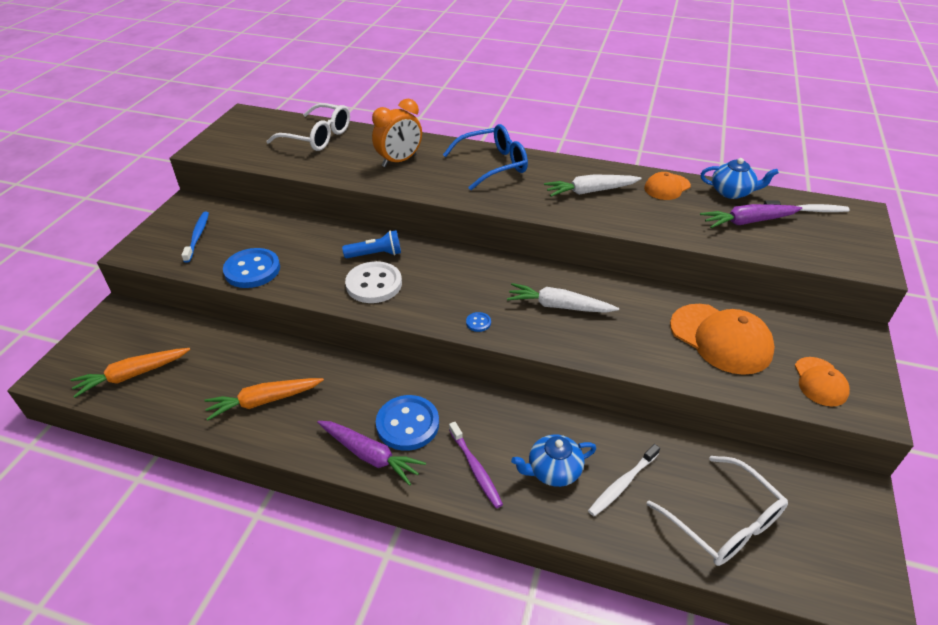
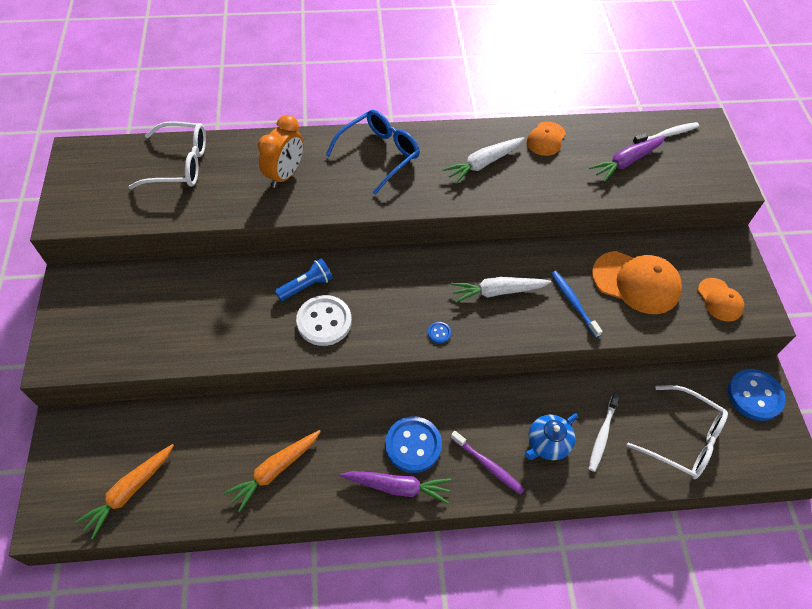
camera: 25 degrees left, 15 degrees up
(197, 236) = (110, 321): blue toothbrush -> blue toothbrush (573, 303)
(252, 270) = (195, 344): blue button -> blue button (754, 395)
(732, 192) = (601, 129): blue teapot -> none

